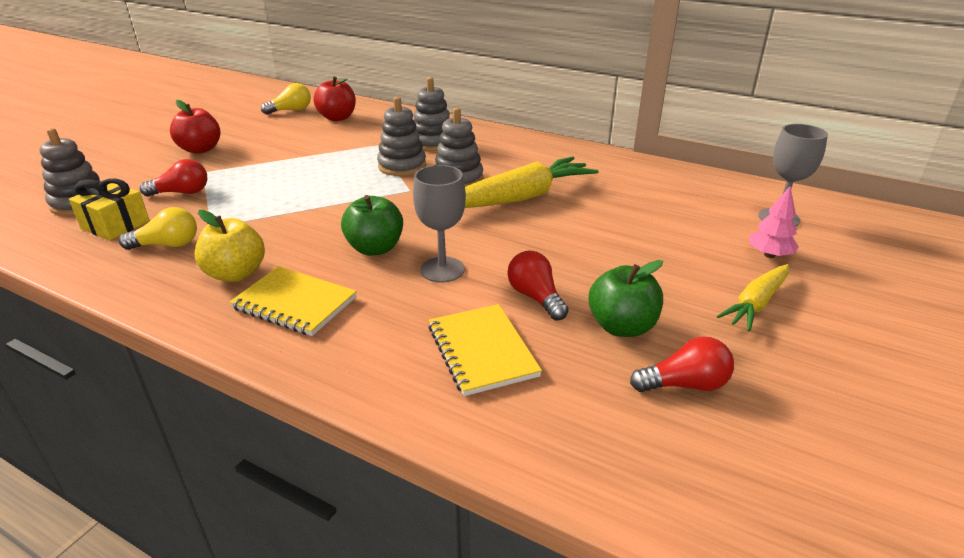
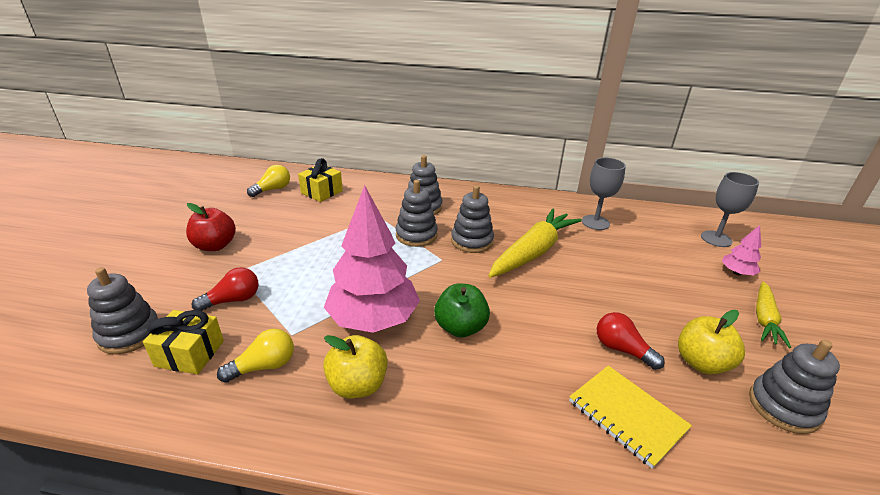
camera: 20 degrees left, 0 degrees up
(295, 227) = (373, 319): none -> pink tree
(295, 303) = (437, 406): yellow notebook -> none
(337, 118) = (321, 192): red apple -> yellow gift
(442, 270) = (531, 338): grey goblet -> grey goblet (595, 222)
(622, 326) = (701, 363): green apple -> yellow apple
(684, 384) = (783, 407): red light bulb -> grey stacking toy

